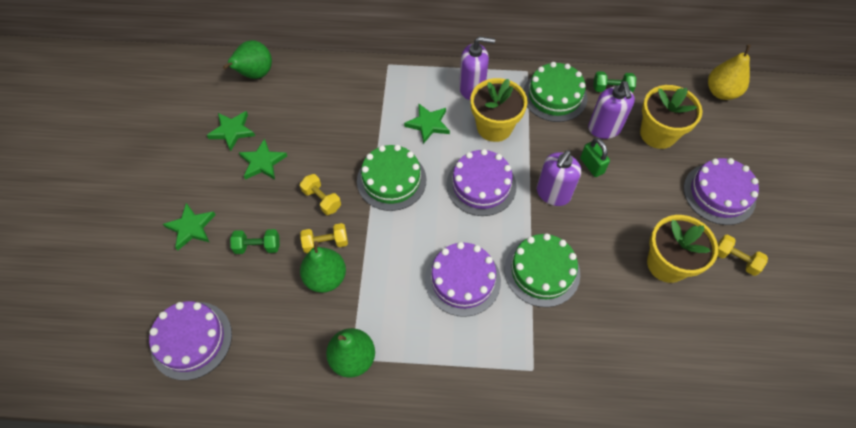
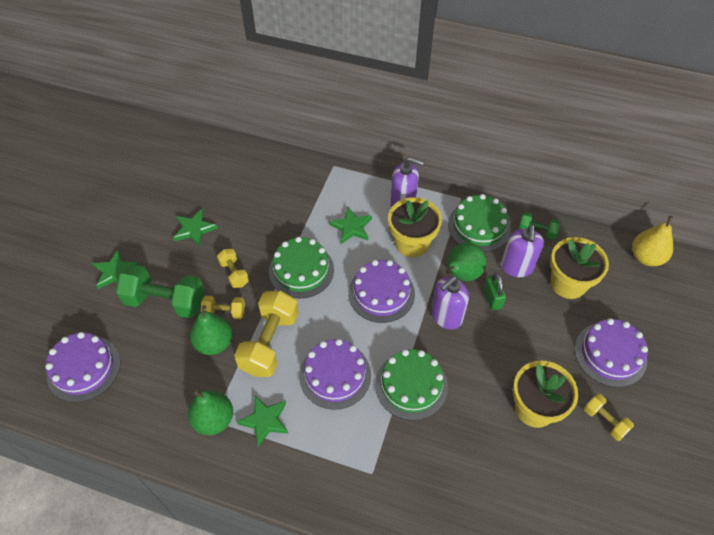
camera: 15 degrees right, 5 degrees down
(232, 131) = (177, 196): green star -> green star (265, 421)
(255, 74) = (214, 151): green pear -> green pear (462, 274)
(258, 246) = (165, 301): green dumbbell -> green dumbbell, size x1.92
(384, 263) = (270, 343): none -> yellow dumbbell

